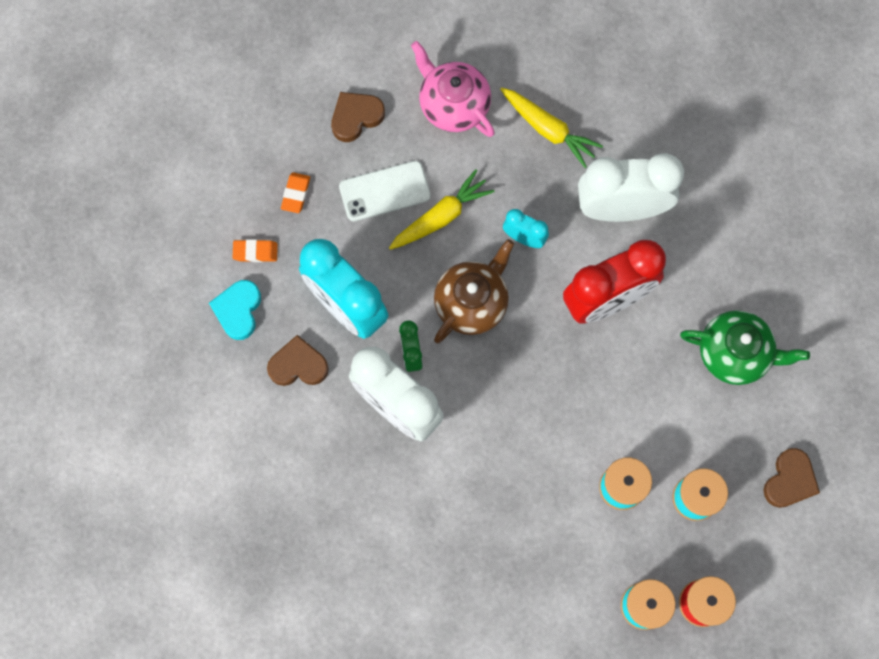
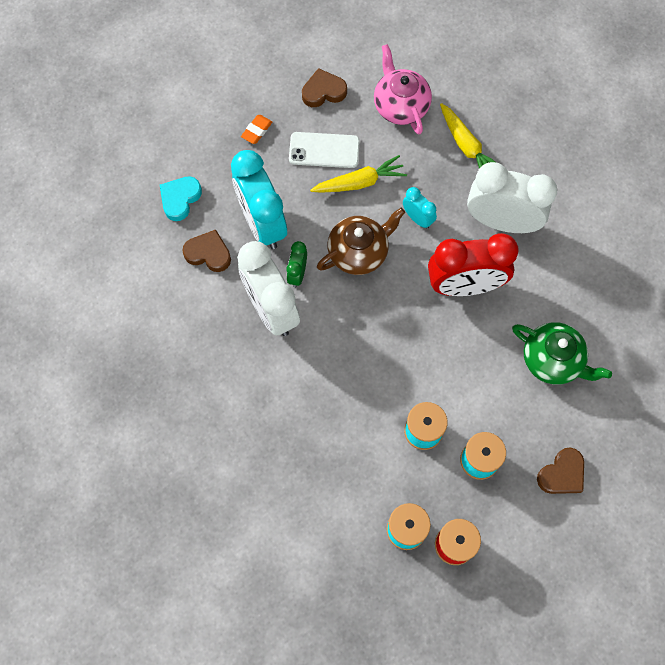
camera: 20 degrees right, 5 degrees down
(255, 252) = (210, 162): orange eraser -> none

